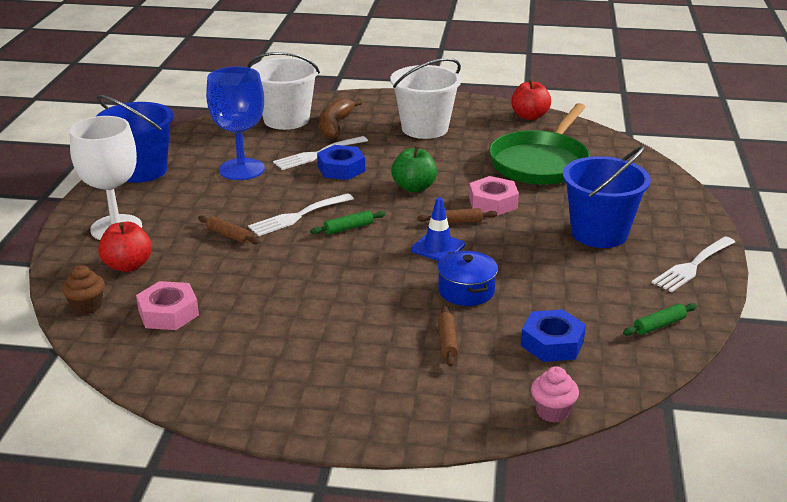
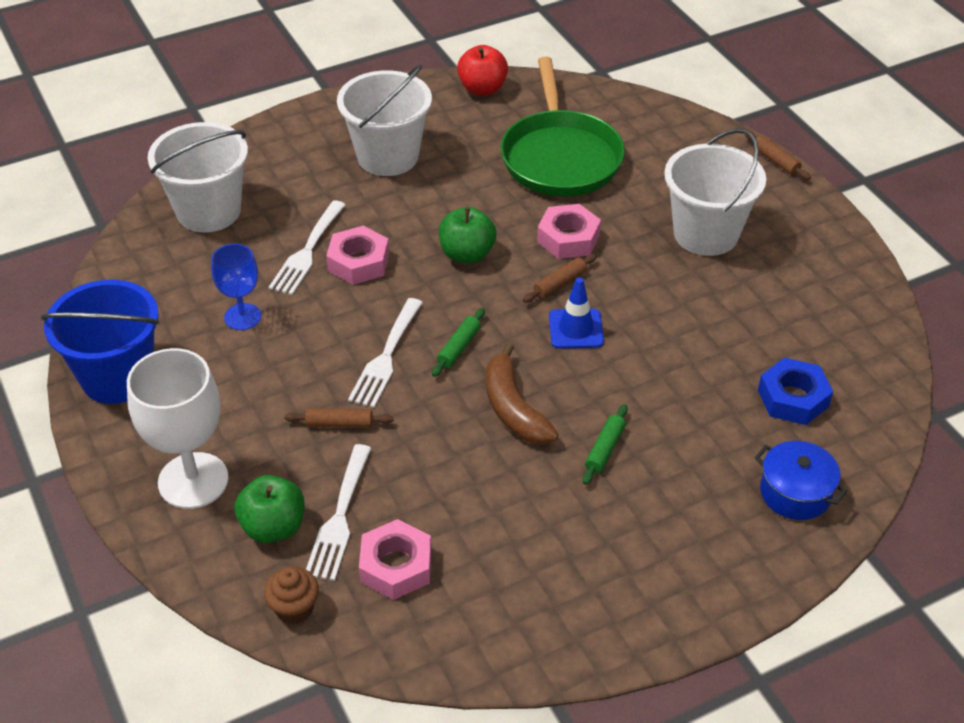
camera: 35 degrees left, 15 degrees up
(128, 265) = (273, 527): red apple -> green apple
(241, 169) = (242, 317): blue goblet -> blue goblet, size x0.59
(335, 125) = (279, 195): brown banana -> brown banana (513, 408)
(341, 169) = (358, 262): blue nut -> pink nut
(447, 341) = (703, 447): brown rolling pin -> brown rolling pin (775, 161)
(466, 291) = (658, 373): blue pot -> blue pot (795, 492)
(552, 412) = (865, 478): pink cupcake -> none
(599, 233) = (706, 233): blue bucket -> white bucket
(659, 325) = (858, 327): green rolling pin -> green rolling pin (604, 449)
(692, 266) = (821, 237): white fork -> white fork (339, 518)

